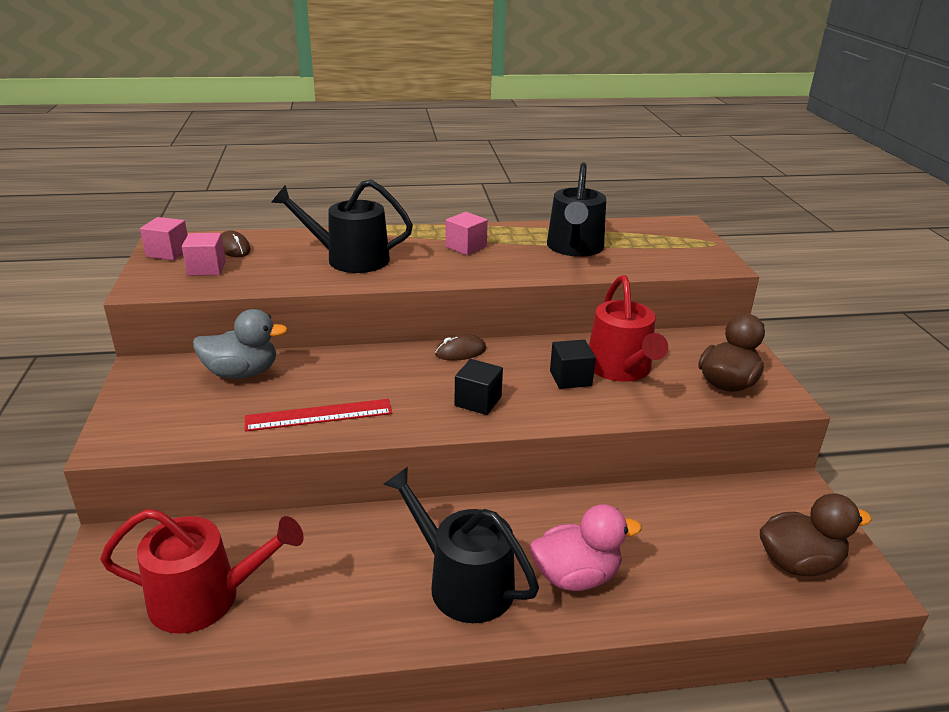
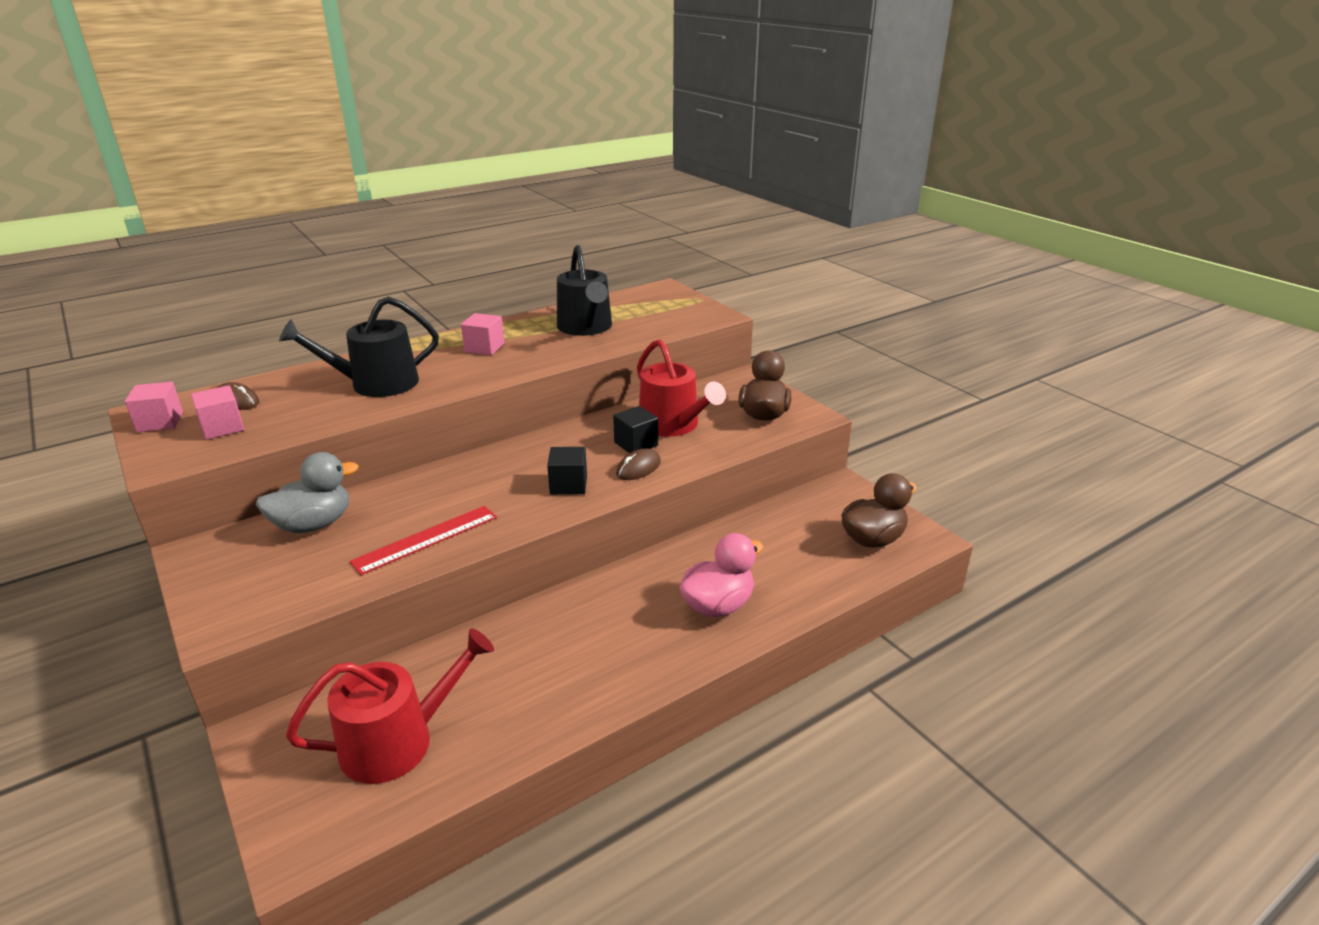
camera: 25 degrees left, 0 degrees up
(460, 351) = (522, 447): brown mouse -> brown mouse (638, 468)
(463, 582) = (629, 642): black watering can -> none

